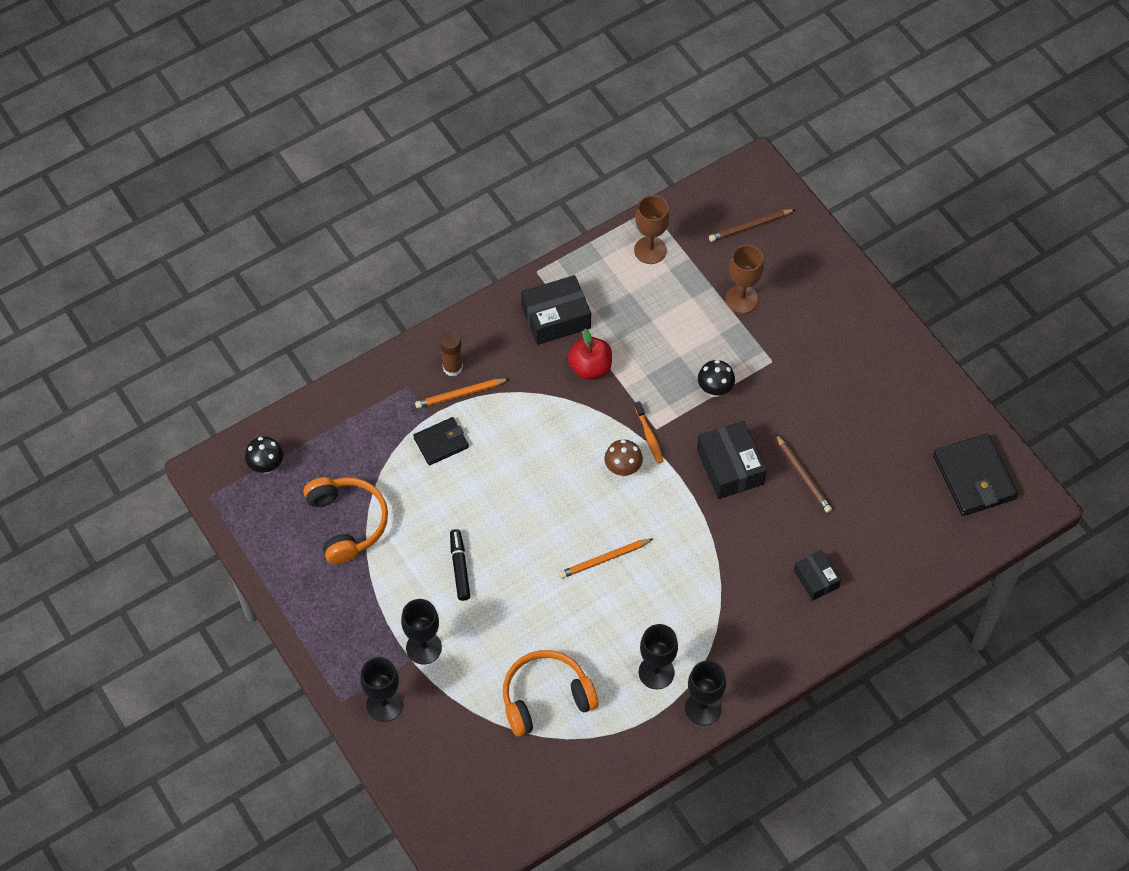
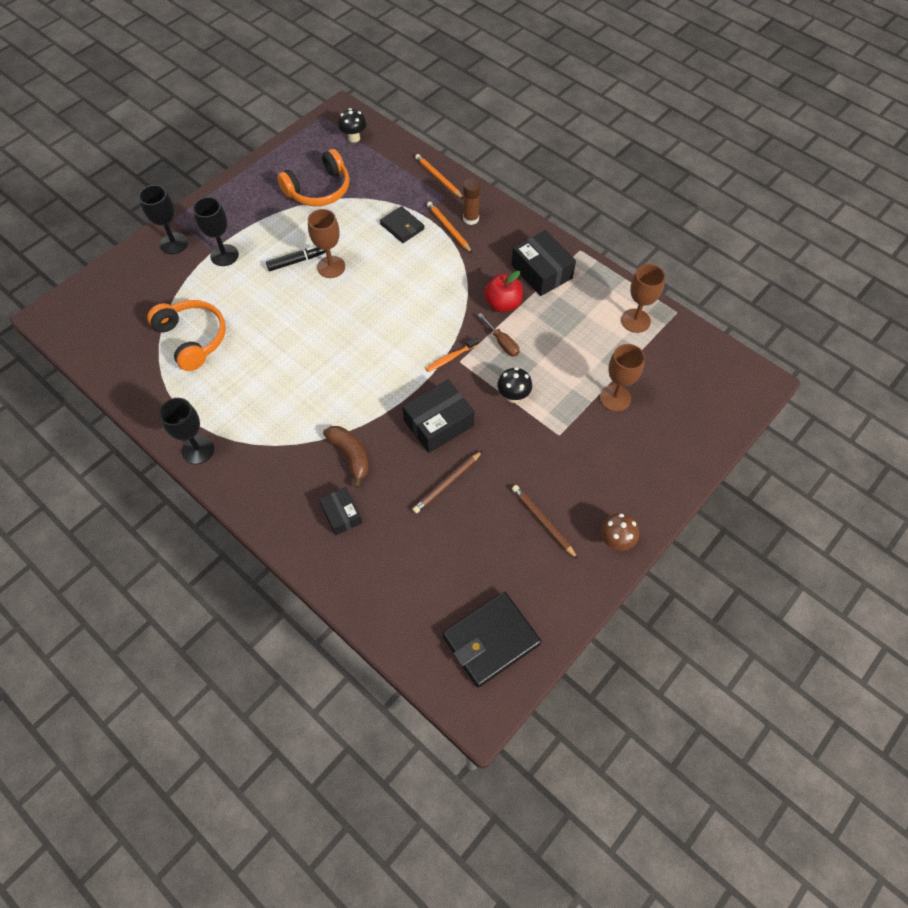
camera: 75 degrees right, 0 degrees up
(481, 531) = (331, 267): none -> brown goblet
(604, 559) = (325, 351): orange pencil -> orange pencil (438, 178)
(623, 469) = (413, 346): brown mushroom -> brown mushroom (615, 541)
(643, 382) = (502, 342): none -> brown screwdriver
(656, 672) = (227, 409): black goblet -> none
(748, 558) = (350, 455): none -> brown banana
(750, 226) = (695, 389): brown pencil -> brown pencil (542, 521)
(816, 579) = (341, 515): black box -> black box turned 75 degrees counterclockwise

